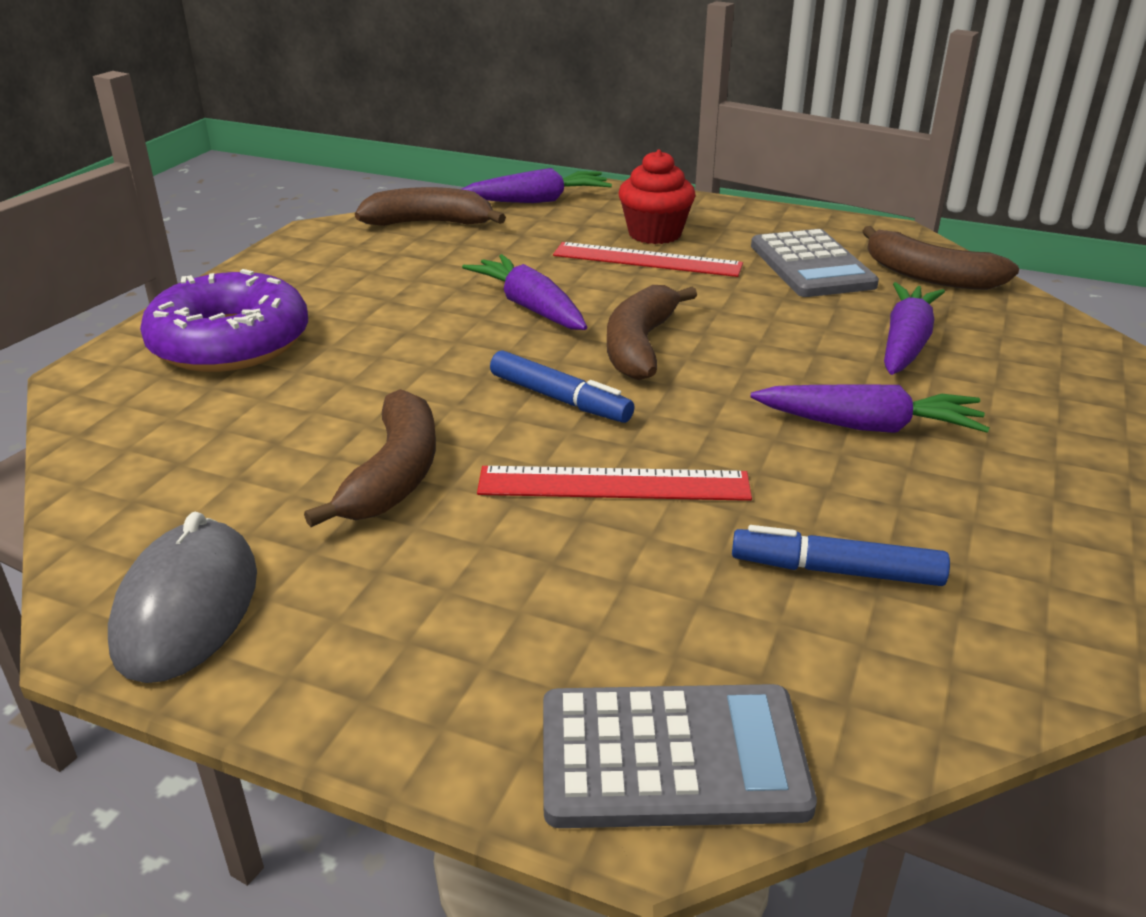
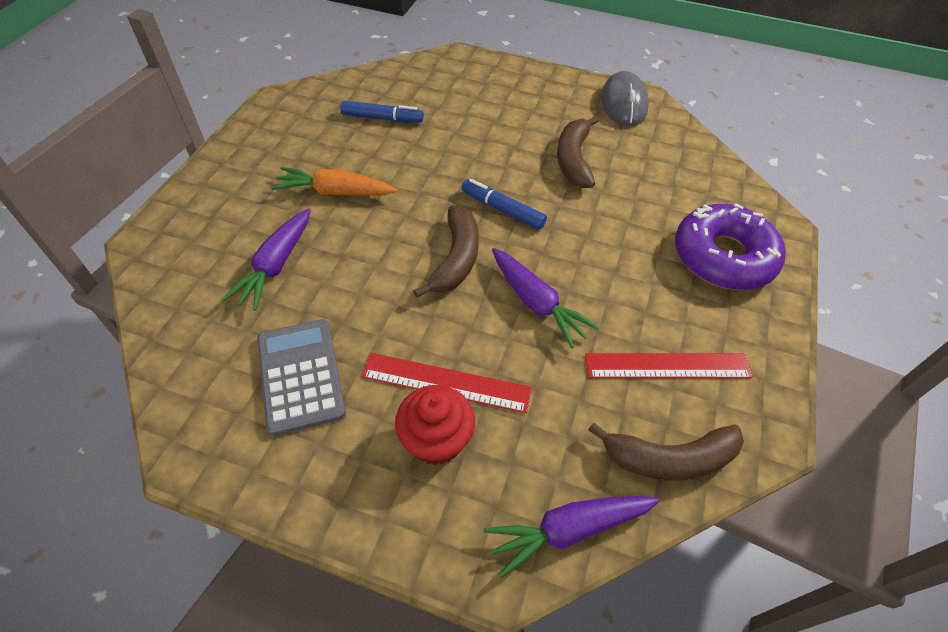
camera: 175 degrees right, 20 degrees up
(613, 484) = (471, 156): red ruler -> red ruler (667, 366)
(672, 757) = (451, 66): grey calculator -> none
(868, 426) = (335, 192): purple carrot -> orange carrot
(929, 276) = (205, 360): brown banana -> none

